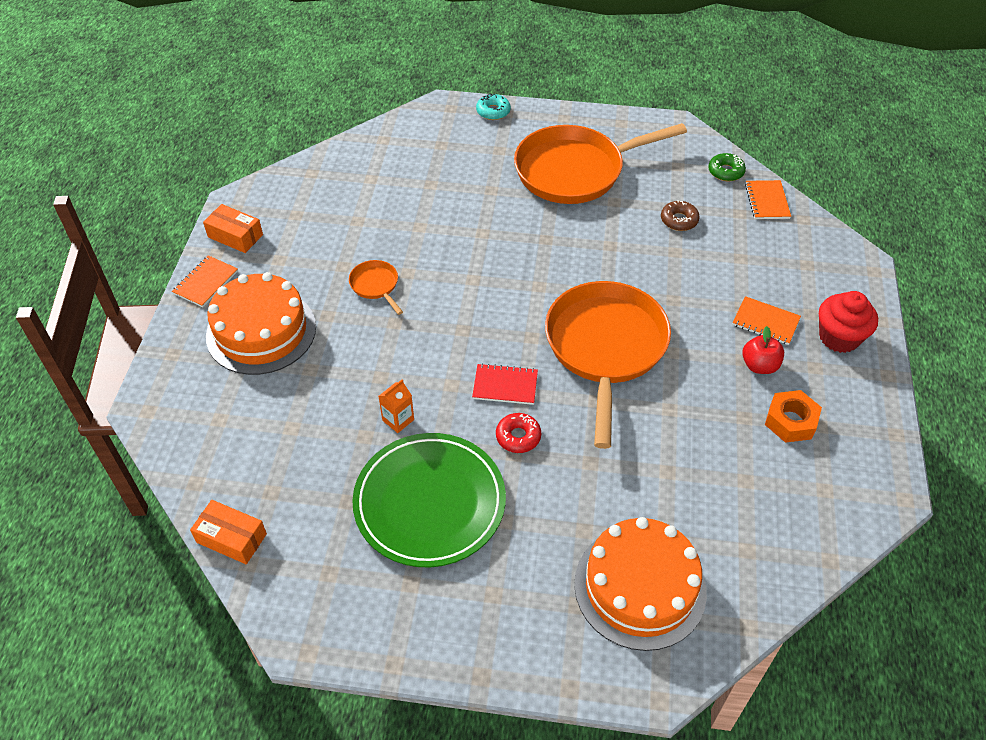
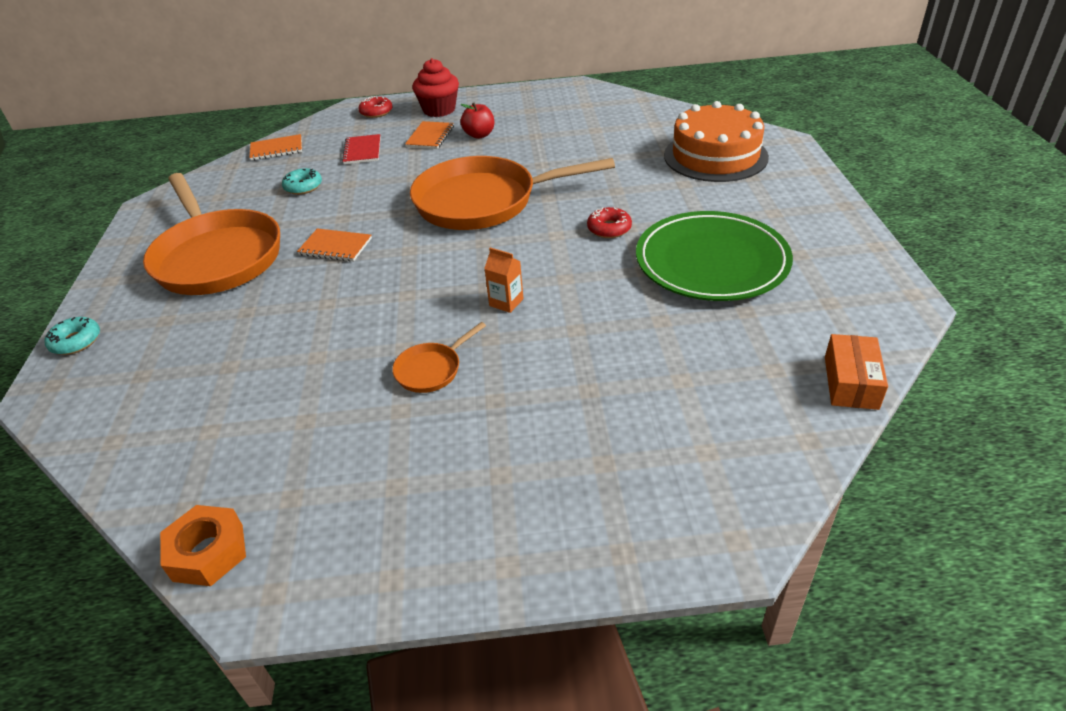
camera: 100 degrees left, 10 degrees down
(206, 282) = (462, 567): orange notebook -> orange notebook (335, 247)
(235, 236) = (346, 565): orange box -> none
(261, 331) = (543, 459): orange cake -> none
(398, 420) = (628, 303): orange carton -> orange carton (506, 302)
(505, 385) = (552, 246): red notebook -> red notebook (362, 151)
(679, 220) = (303, 187): brown donut -> turquoise donut
(725, 172) = (231, 172): green donut -> none
(790, 421) = (531, 119): orange nut -> orange nut (208, 552)
(844, 281) = (376, 112): none -> red donut

